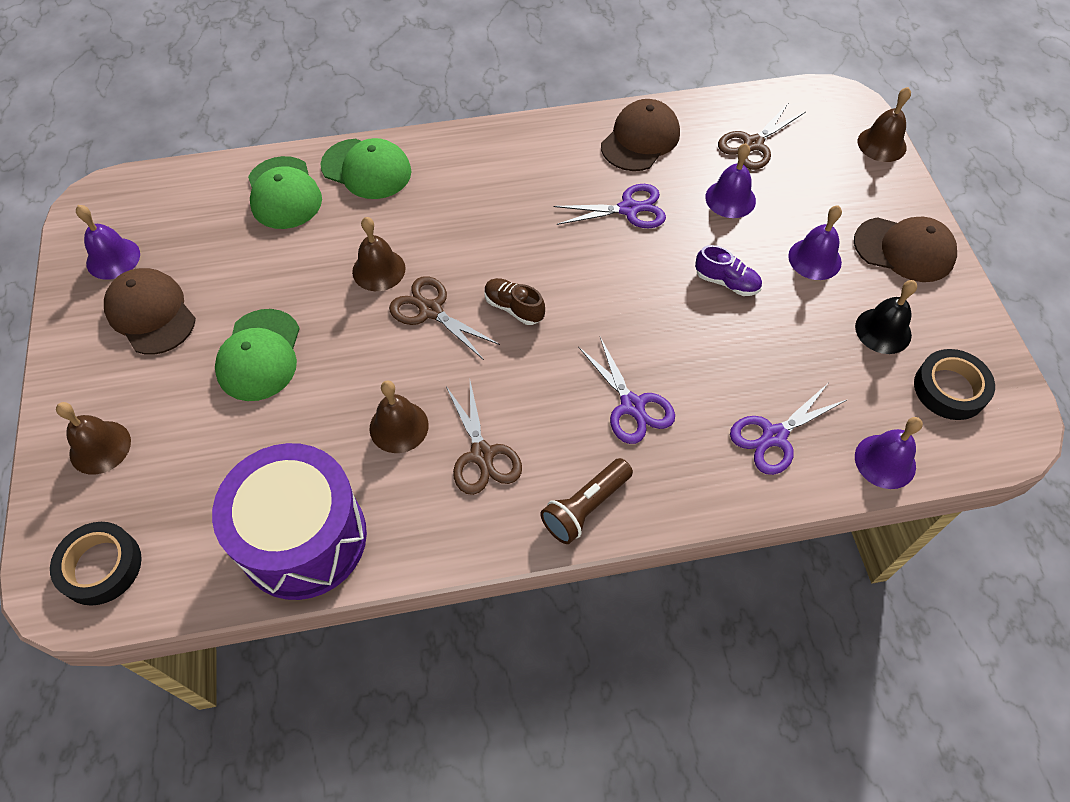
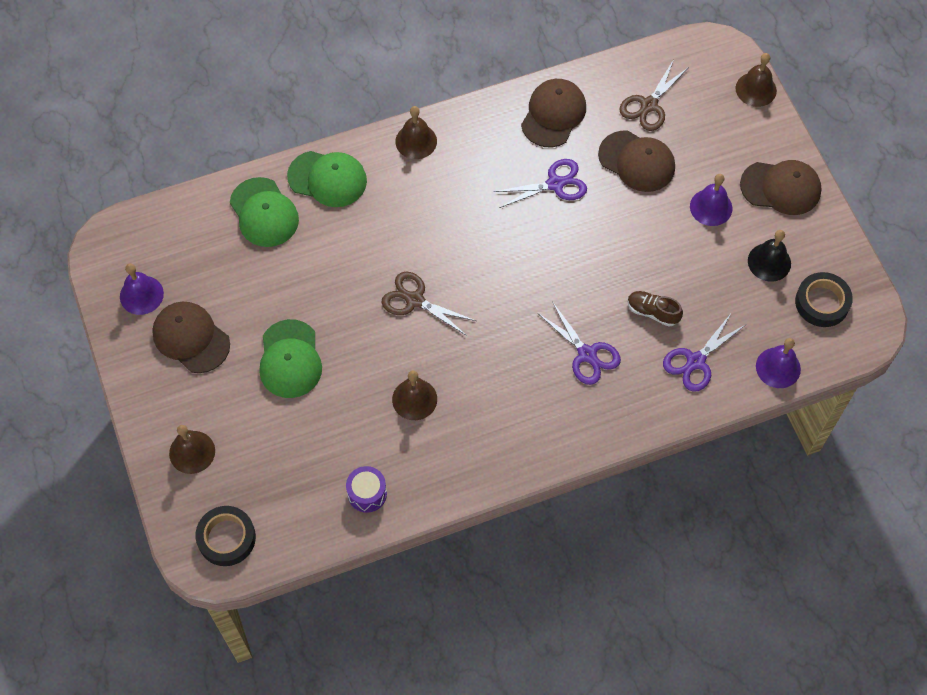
camera: 10 degrees left, 5 degrees up
(303, 538) = (367, 493): purple drum -> purple drum, size x0.42
(378, 270) = (363, 271): brown bell -> brown bell (416, 141)
(482, 454) = (482, 410): brown scissors -> none
(514, 308) = (480, 287): brown shoe -> brown shoe (652, 312)
(585, 507) = (566, 437): brown flashlight -> none
(726, 282) = (644, 239): purple shoe -> none
(730, 199) = (637, 161): purple bell -> brown cap

